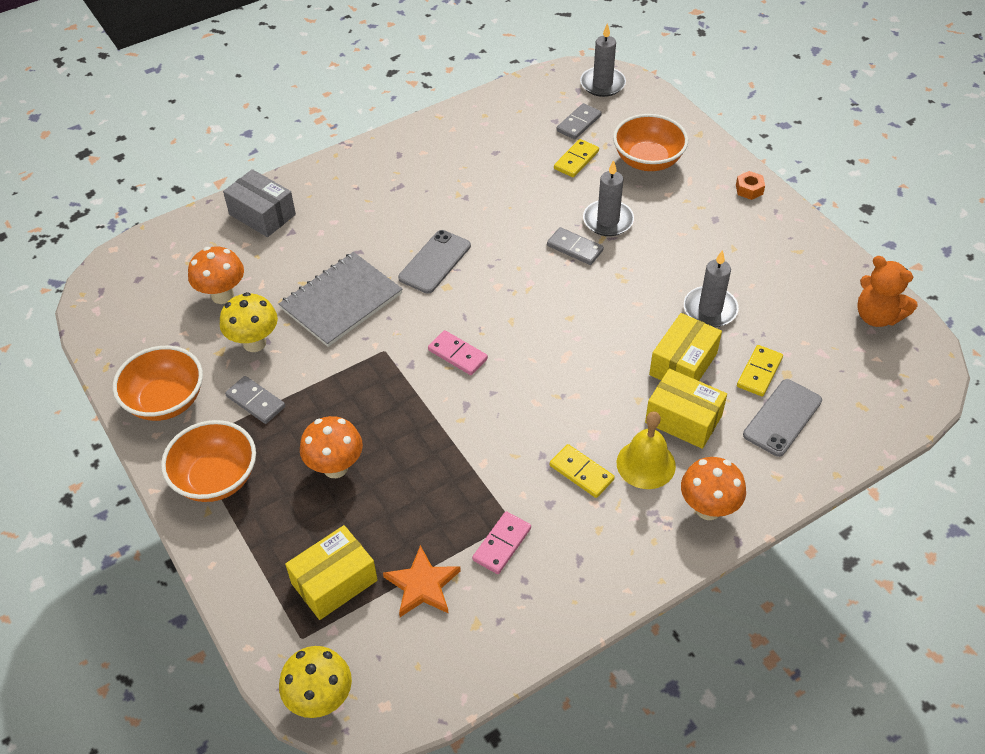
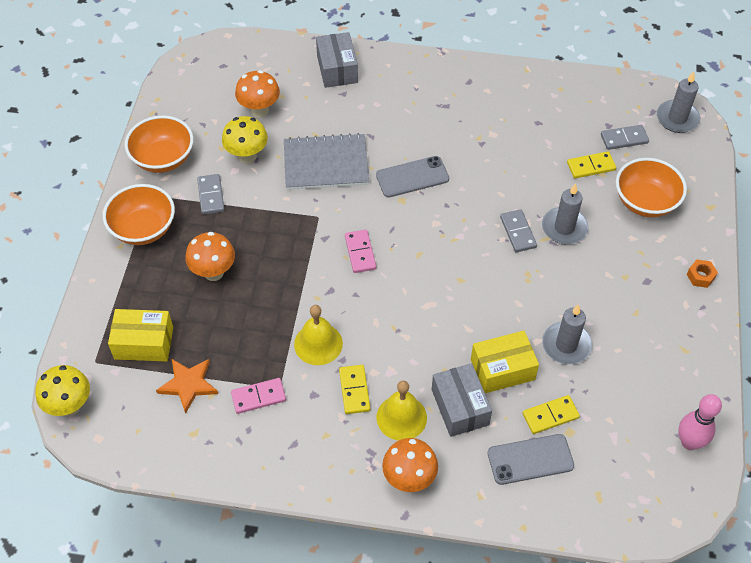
camera: 40 degrees right, 5 degrees up
(505, 457) = (318, 344): none -> yellow bell
(683, 419) = (460, 407): yellow box -> grey box
(877, 316) = (689, 442): orange teddy bear -> pink bowling pin

